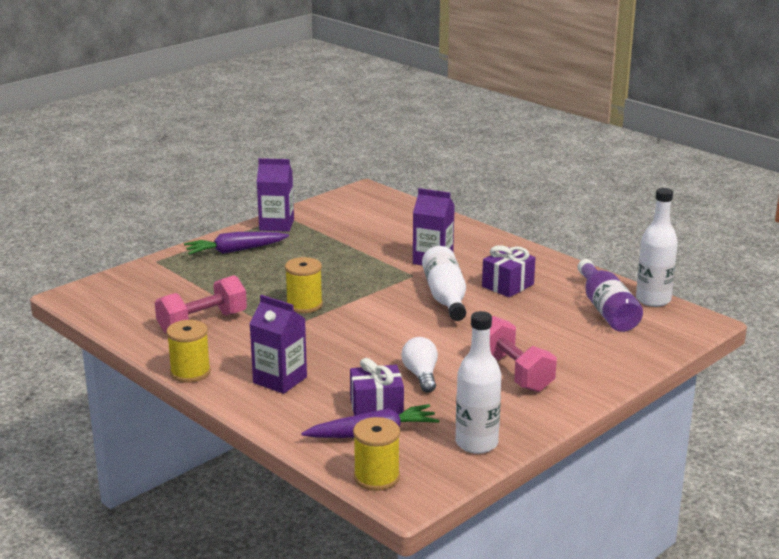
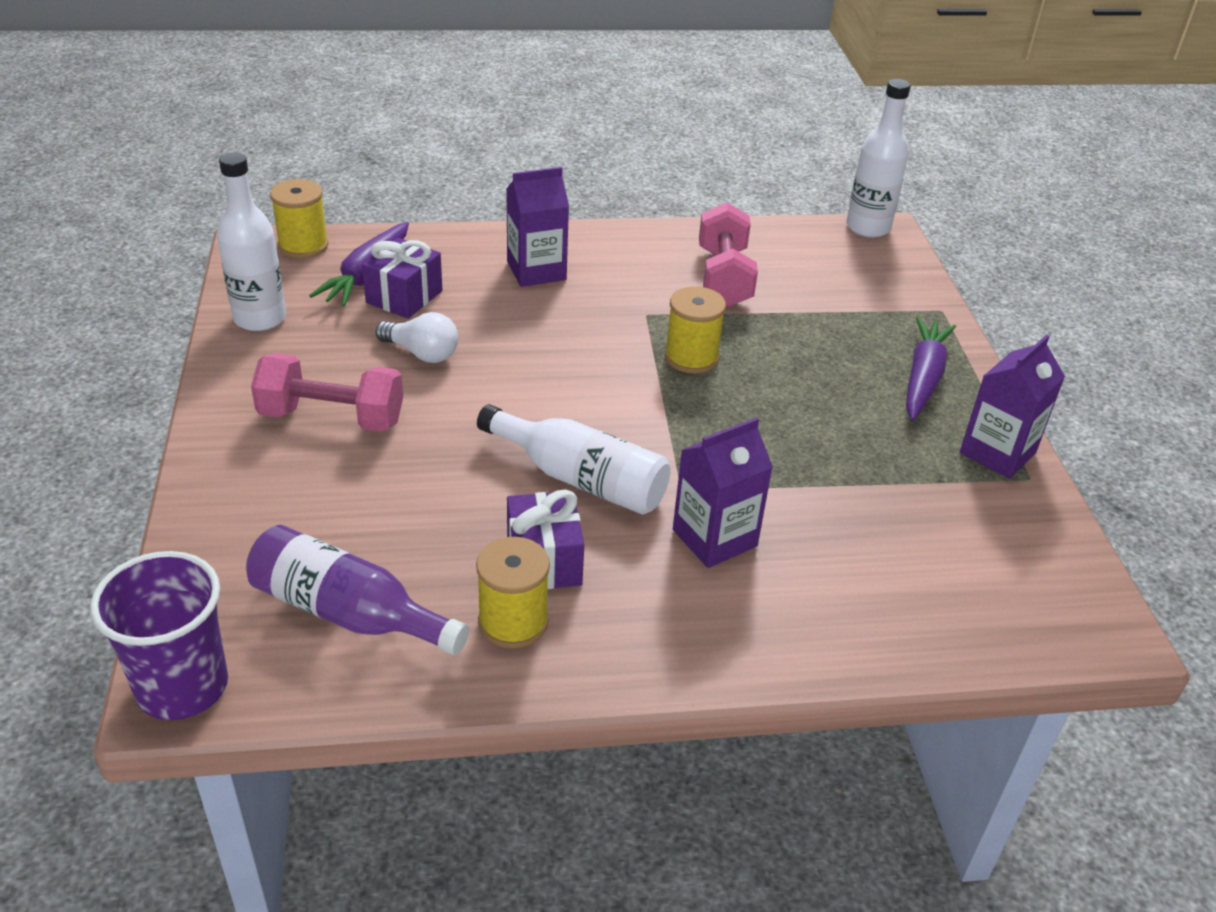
camera: 125 degrees right, 15 degrees up
(190, 372) = (618, 233): yellow spool -> yellow spool (513, 622)
(653, 300) = (302, 695): white bottle -> white bottle (868, 228)
(696, 322) = (182, 687): none -> purple cup

